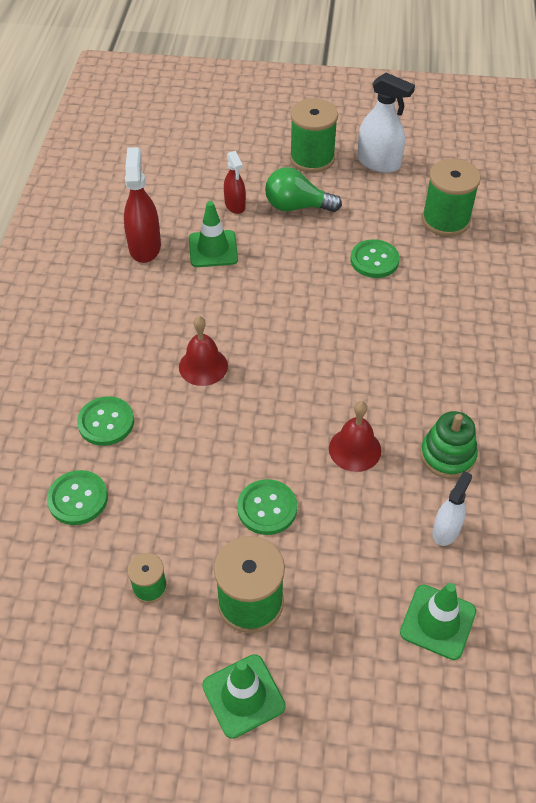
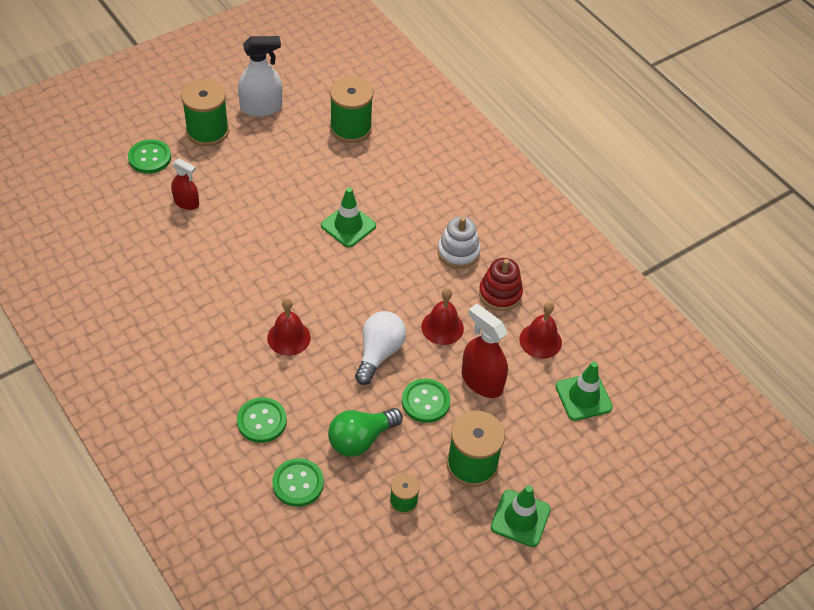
camera: 45 degrees left, 0 degrees up
(145, 247) = (150, 277): red spray bottle -> red spray bottle (481, 381)
(213, 249) = (205, 247): green traffic cone -> green traffic cone (348, 226)
(269, 433) = (379, 353): none -> white light bulb
(297, 207) = (235, 177): green light bulb -> green light bulb (360, 439)
(374, 260) = (330, 187): green button -> green button (150, 158)
(442, 389) = (458, 252): none -> white stacking toy
(446, 530) = (540, 341): white spray bottle -> red bell
(447, 455) = (500, 294): green stacking toy -> red stacking toy

